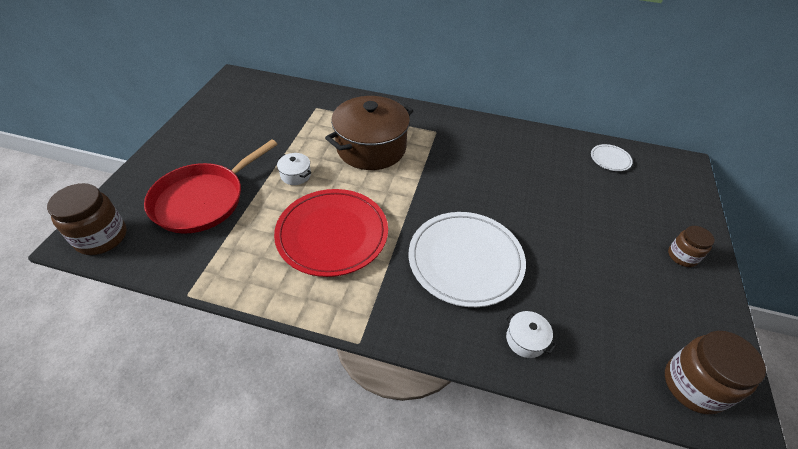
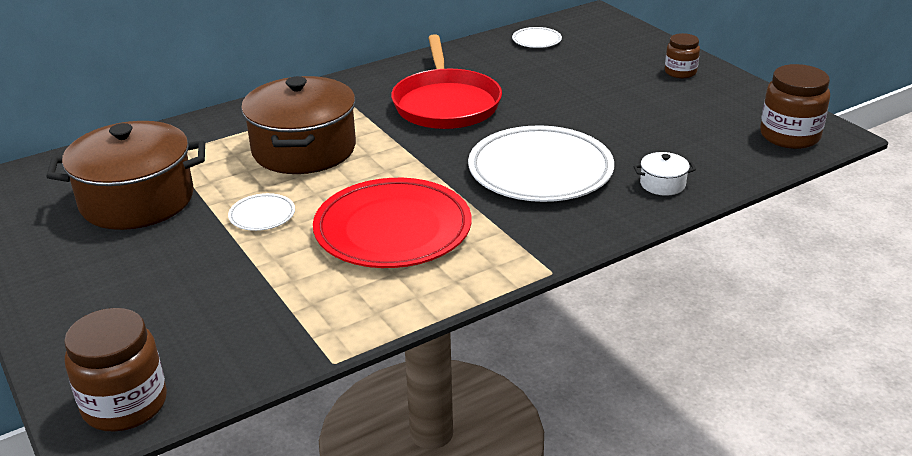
camera: 45 degrees left, 15 degrees down
(203, 200) = (191, 297): red pan -> red pan (446, 104)
(267, 126) = (137, 200): none -> brown pot
(295, 175) = (262, 215): white pot -> white plate

